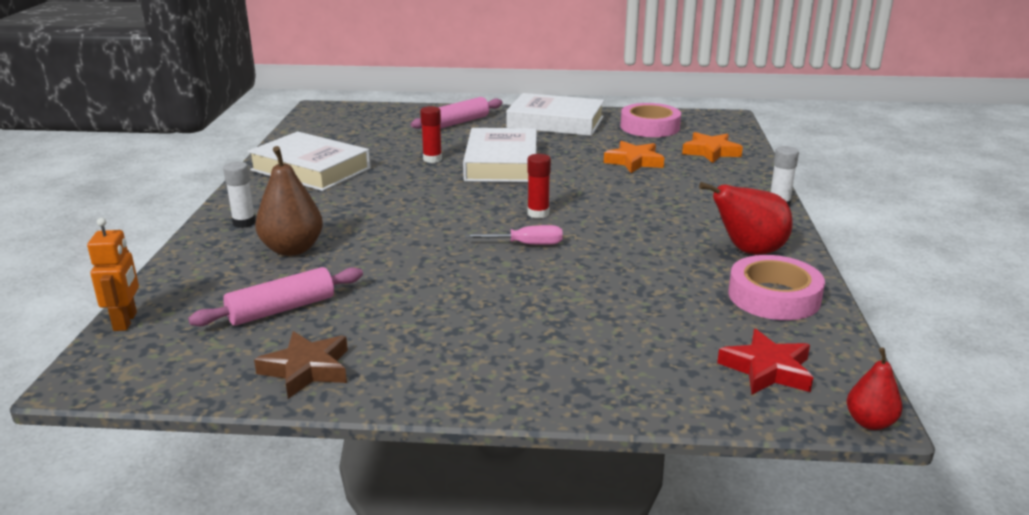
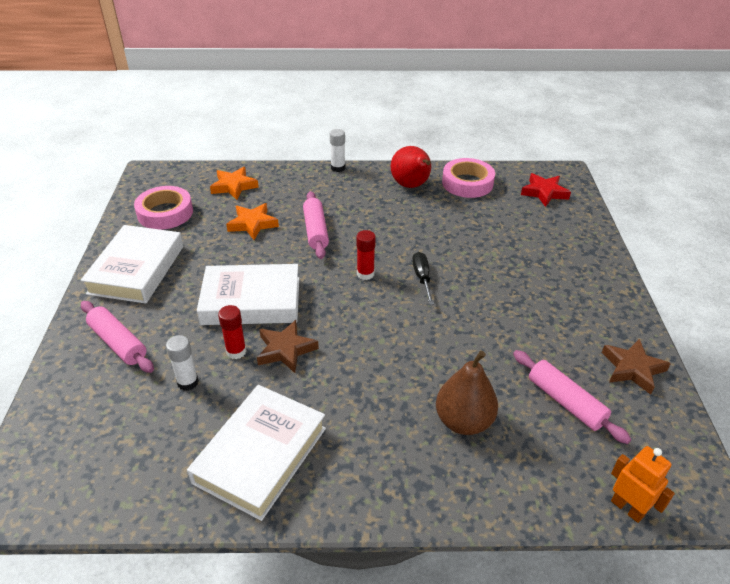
camera: 95 degrees left, 15 degrees up
(126, 321) = (627, 508): orange robot -> orange robot turned 60 degrees clockwise
(244, 223) = (414, 479): white glue stick -> white glue stick (188, 382)
(427, 177) = (285, 350): none -> brown star
(526, 244) = (422, 278): pink screwdriver -> black screwdriver
(624, 190) = (315, 231): none -> pink rolling pin
(870, 422) = (574, 171): red pear -> none

